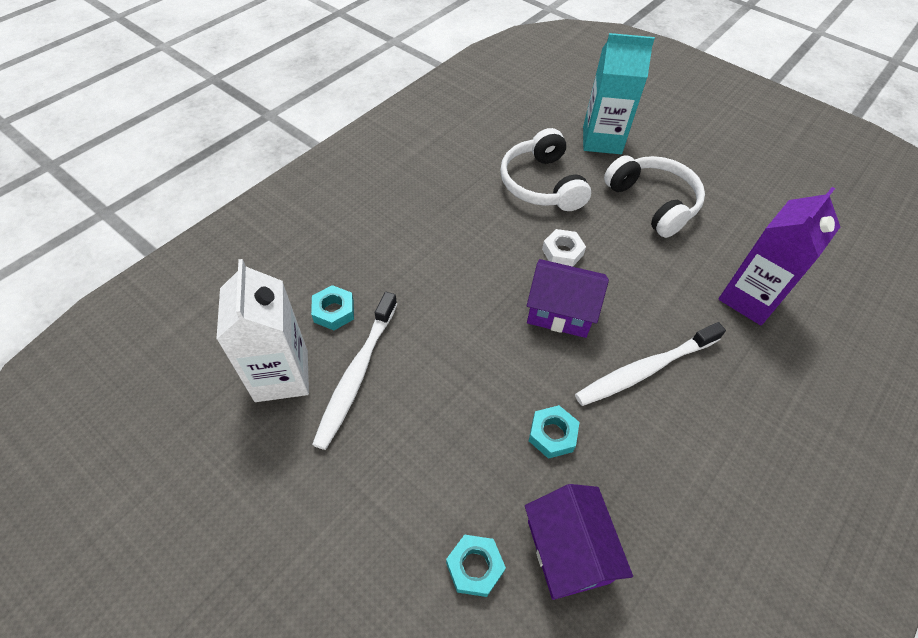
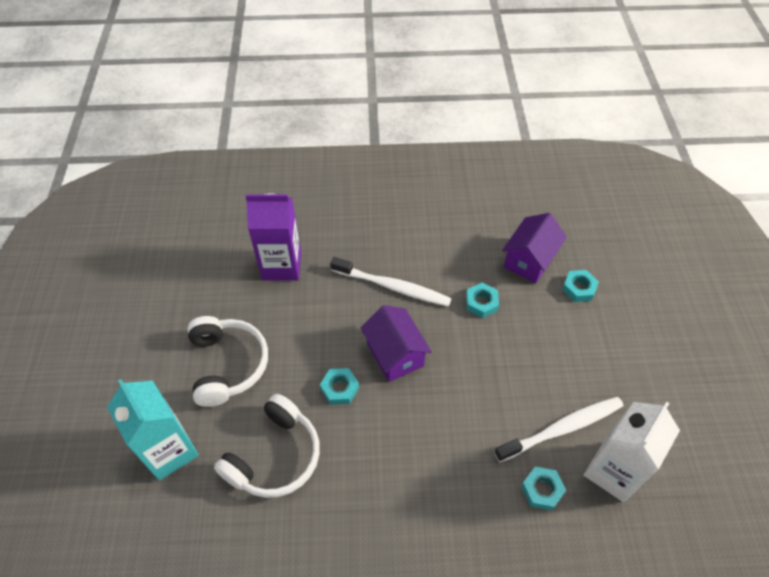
camera: 130 degrees left, 0 degrees up
(562, 252) = (339, 389): white nut -> turquoise nut
(653, 202) = (228, 365): white headphones -> white headphones turned 150 degrees clockwise

